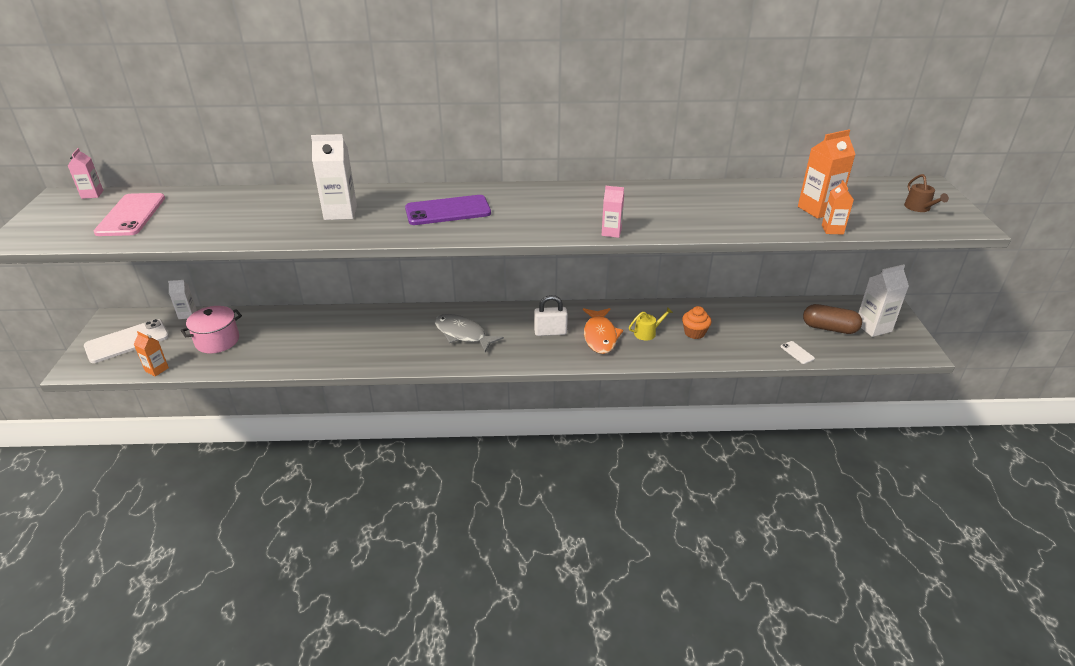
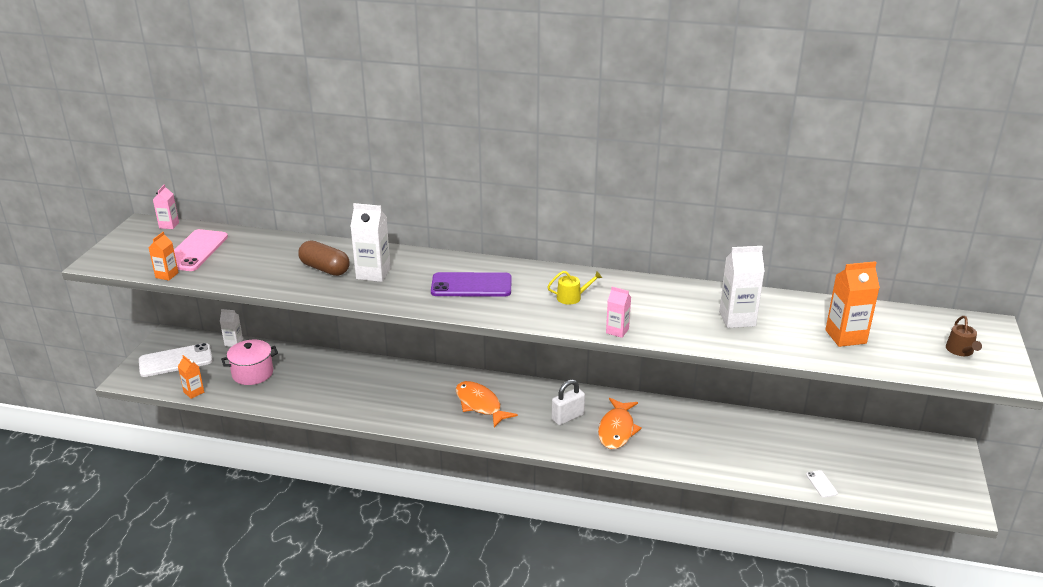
camera: 15 degrees right, 5 degrees down
(462, 334) = (480, 405): grey fish -> orange fish
(550, 332) = (567, 417): white padlock -> white padlock turned 45 degrees counterclockwise
(647, 333) = (668, 435): yellow watering can -> yellow watering can (572, 297)
(694, 333) = (718, 443): orange cupcake -> none
(829, 328) = (871, 463): brown capsule -> brown capsule (325, 269)
(832, 230) = (847, 361): orange carton -> orange carton (167, 275)
(873, 327) = (923, 471): white carton -> white carton (737, 319)

